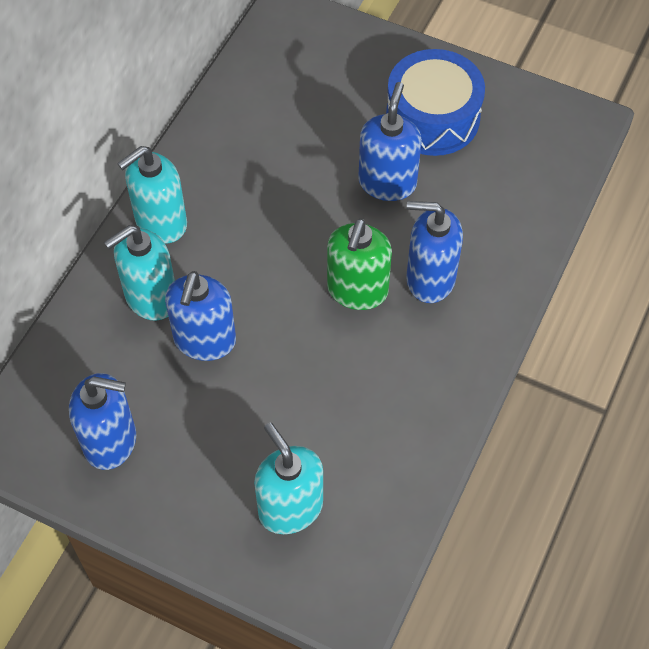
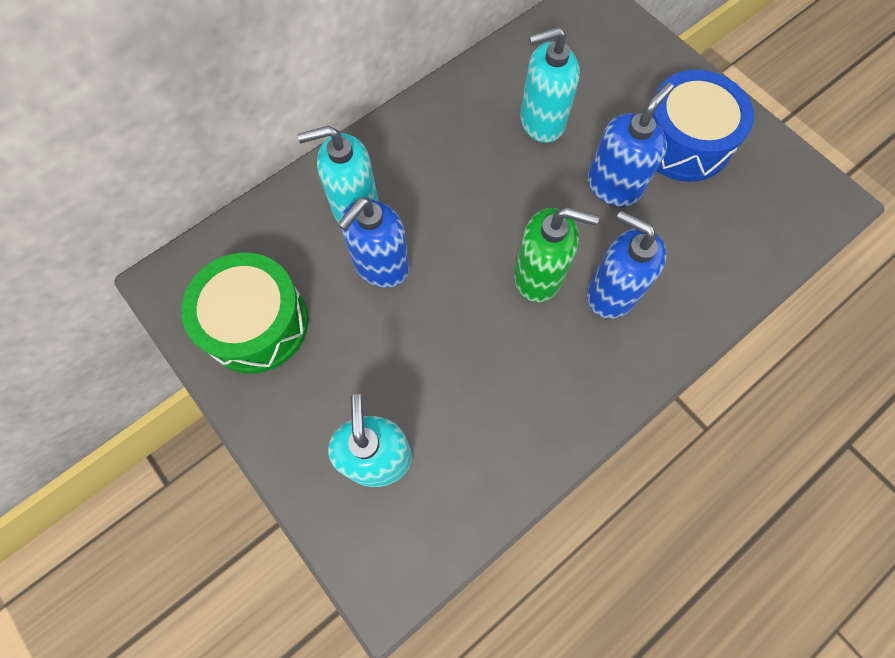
camera: 25 degrees right, 10 degrees up
(111, 441) = (256, 323): blue soap dispenser -> green drum
(160, 222) = (396, 144): turquoise soap dispenser -> turquoise soap dispenser (541, 122)
(357, 290) = (538, 276): green soap dispenser -> green soap dispenser turned 120 degrees counterclockwise

